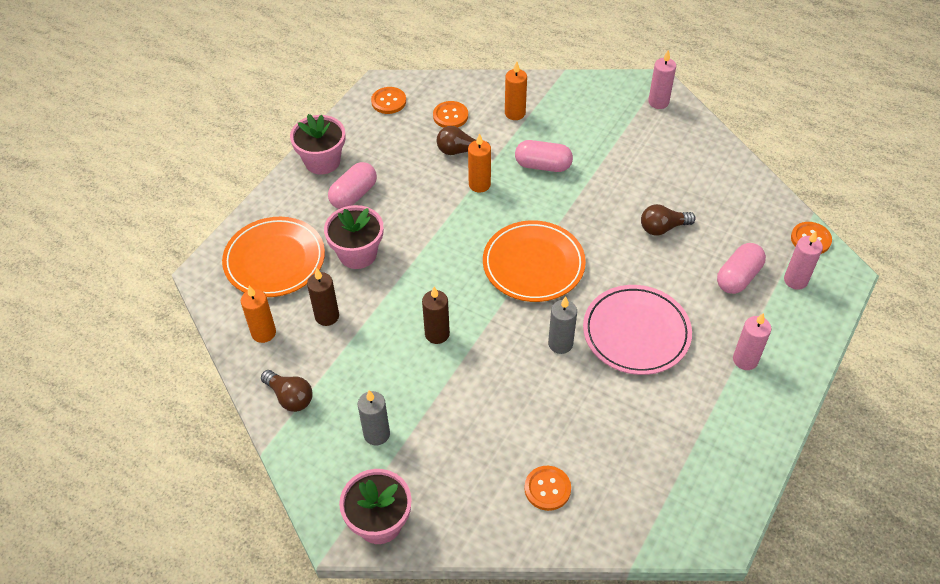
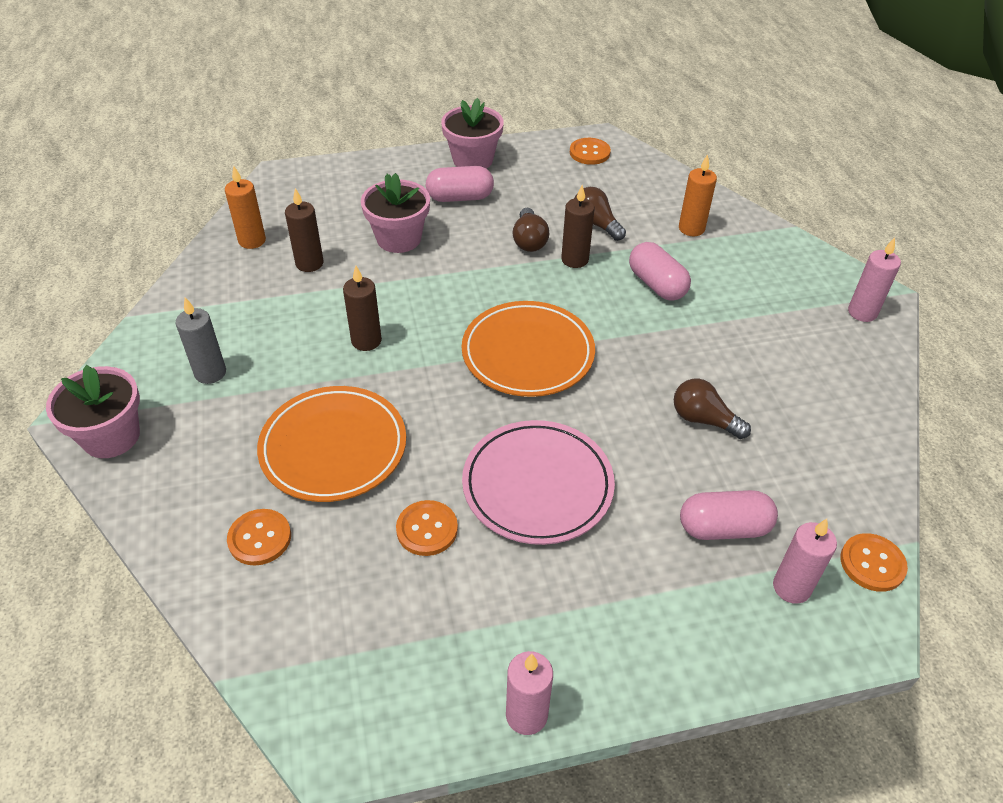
camera: 45 degrees right, 5 degrees down
(275, 260) = (335, 200): orange plate -> orange plate (333, 447)
(290, 397) = (199, 296): brown light bulb -> brown light bulb (529, 241)
(450, 116) = (627, 194): orange button -> orange button (427, 529)
(479, 184) = (574, 259): orange candle -> brown candle
(560, 344) = (453, 434): grey candle -> none
(745, 360) = (614, 610): pink candle -> pink candle (526, 715)

